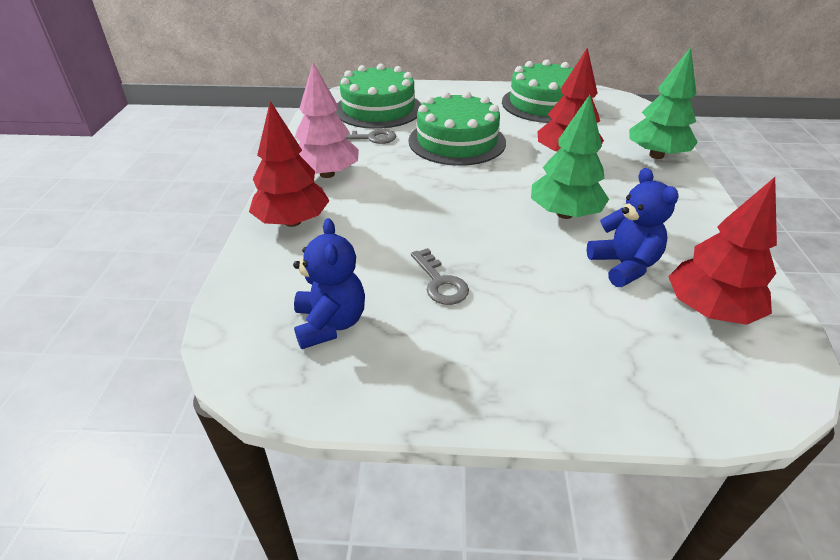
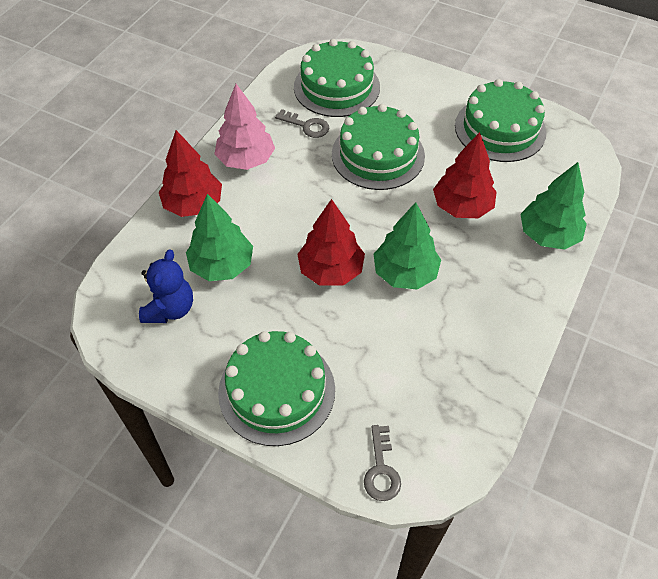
camera: 25 degrees right, 15 degrees up
(365, 263) = (222, 265): none -> green tree
(440, 282) = (262, 303): grey key -> grey key (381, 469)
(530, 361) = (277, 391): none -> green cake
(623, 266) = (408, 342): blue teddy bear -> none
(709, 310) = (437, 405): red tree -> red tree (331, 270)

